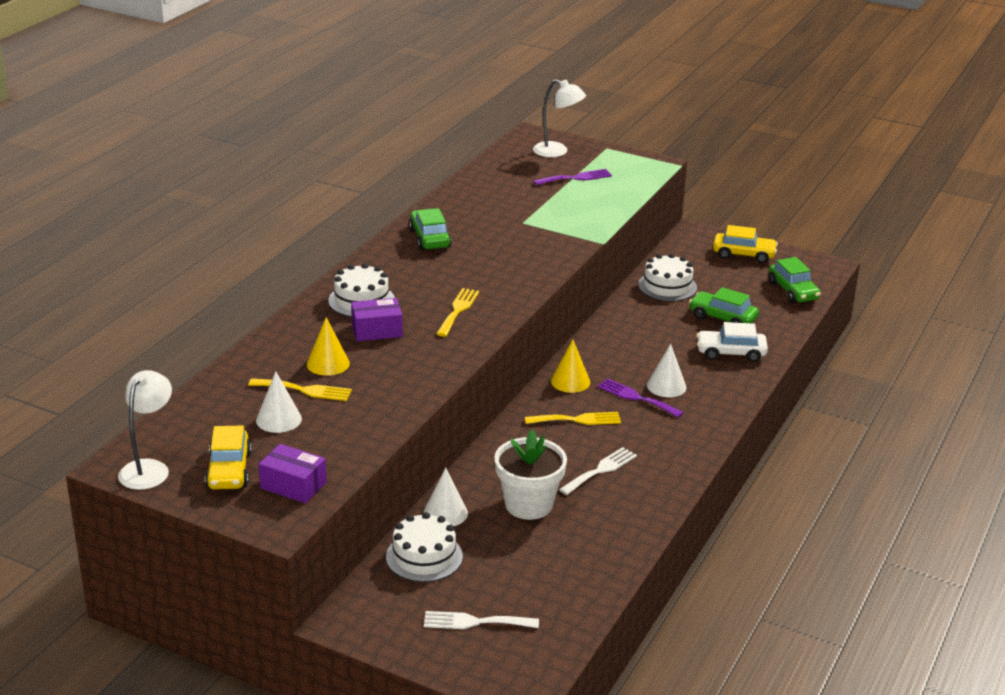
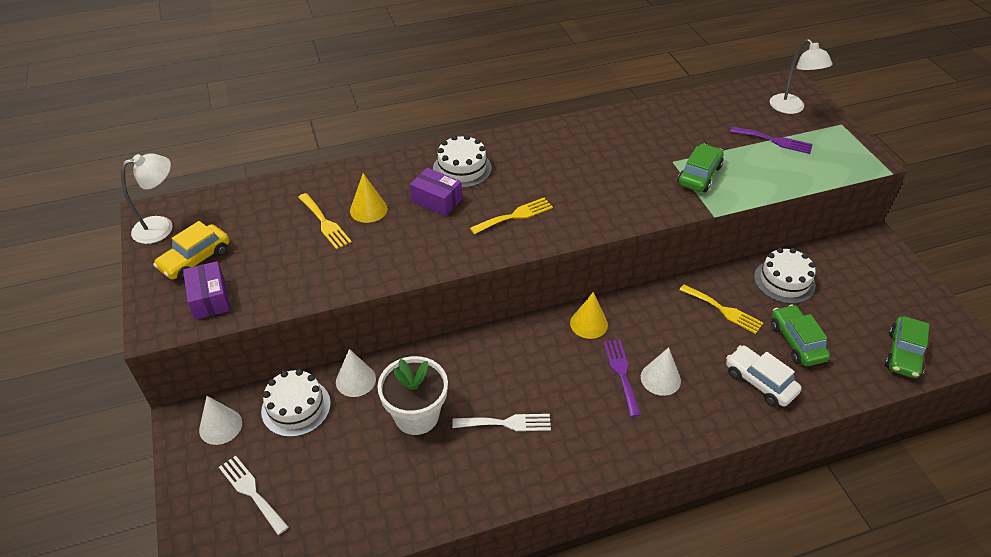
camera: 45 degrees right, 15 degrees up
(278, 419) = (277, 237): white cone -> white cone (220, 426)
(429, 238) = (581, 140): green car -> green car (699, 175)
(577, 420) = (549, 363): yellow fork -> yellow fork (723, 310)
(743, 255) = (898, 288): yellow car -> none

